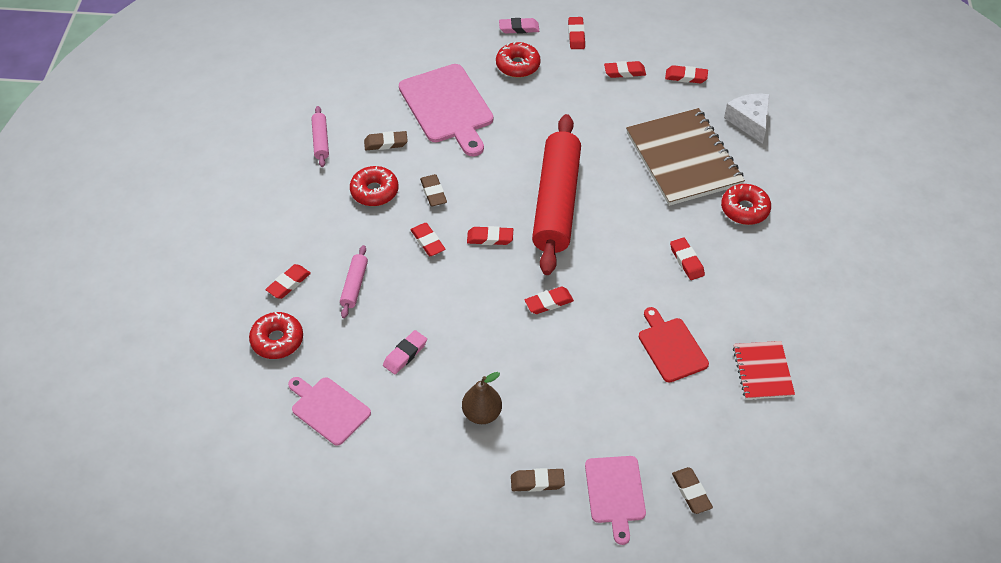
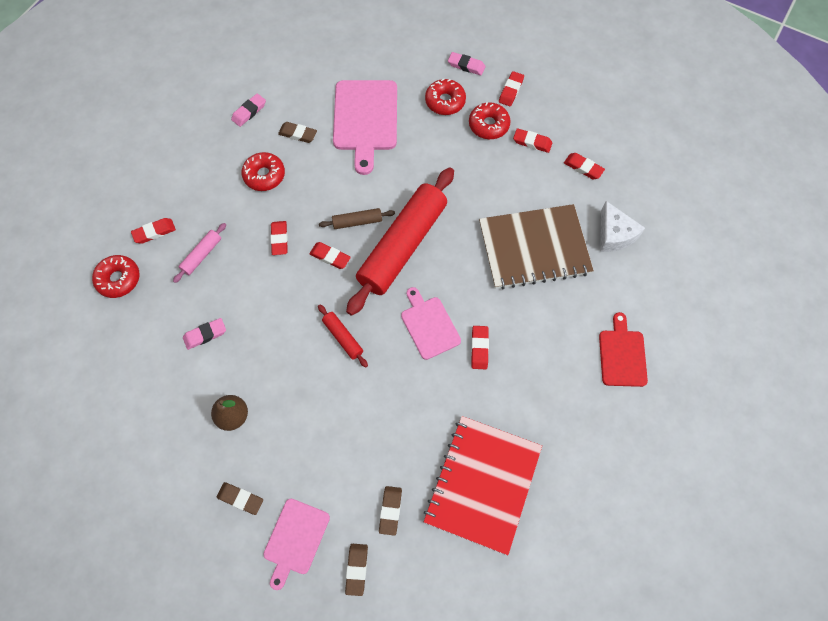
camera: 25 degrees right, 15 degrees up
(320, 141) = (249, 112): pink rolling pin -> pink eraser
(328, 409) = (122, 357): pink cutting board -> pink cutting board (429, 325)
(433, 193) = (309, 195): brown eraser -> brown eraser (390, 510)
(497, 198) = (357, 222): none -> brown rolling pin
(548, 302) = (343, 337): red eraser -> red rolling pin
(671, 347) = (418, 425): red cutting board -> red cutting board (622, 355)
(683, 159) = (534, 248): brown notebook -> brown notebook turned 75 degrees clockwise
(744, 209) = (559, 320): red donut -> red donut (488, 125)
(749, 121) = (614, 234): white cheese -> white cheese turned 150 degrees clockwise
(762, 371) = (483, 484): red notebook -> red notebook, size x1.89

